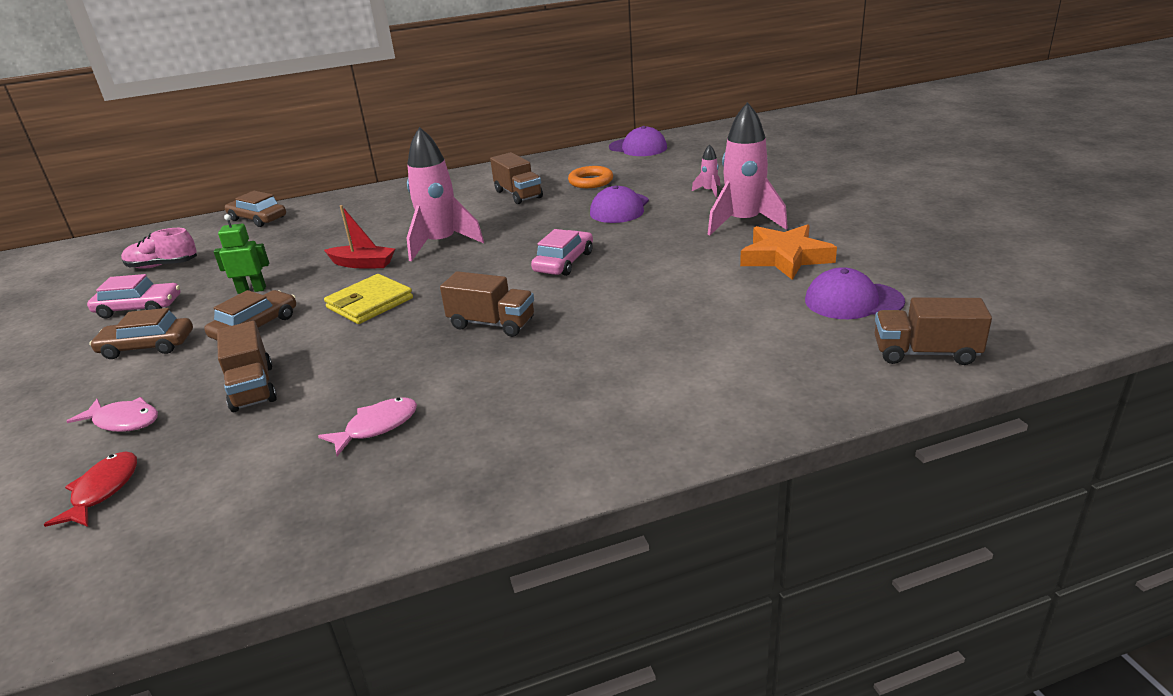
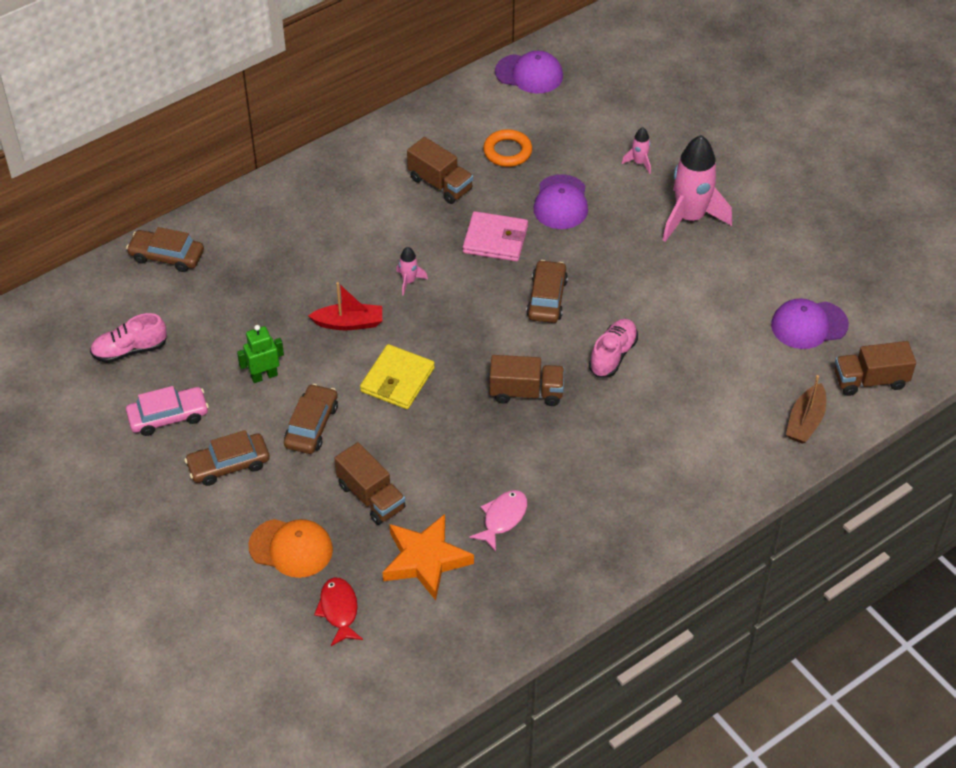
camera: 20 degrees left, 20 degrees up
(123, 421) = (291, 548): pink fish -> orange cap
(441, 244) = (409, 281): pink rocket -> pink rocket, size x0.44
(542, 225) = (495, 239): none -> pink wallet
(564, 262) = (547, 298): pink car -> brown car
(606, 305) = (613, 355): none -> pink shoe
(785, 258) = (741, 270): orange star -> orange star (425, 560)
(822, 381) = (805, 421): none -> brown boat

